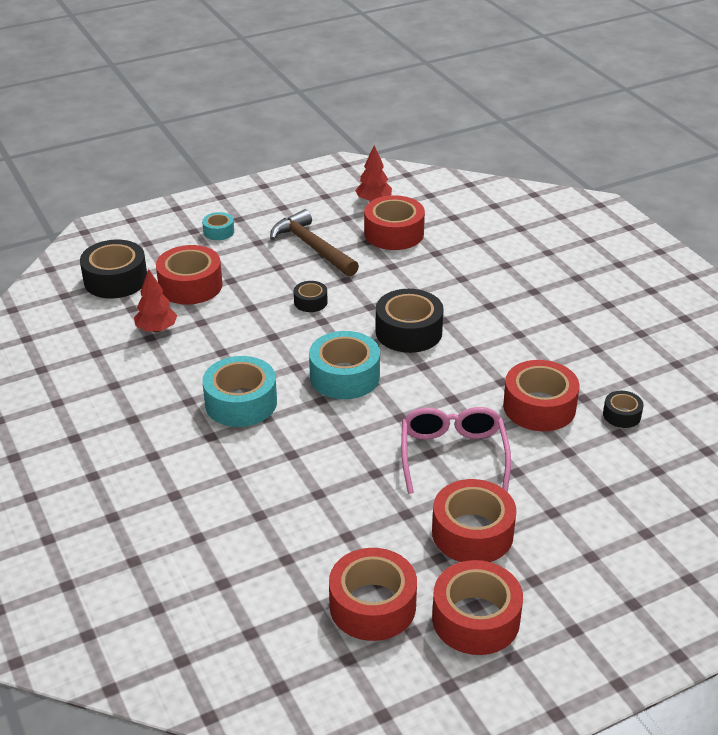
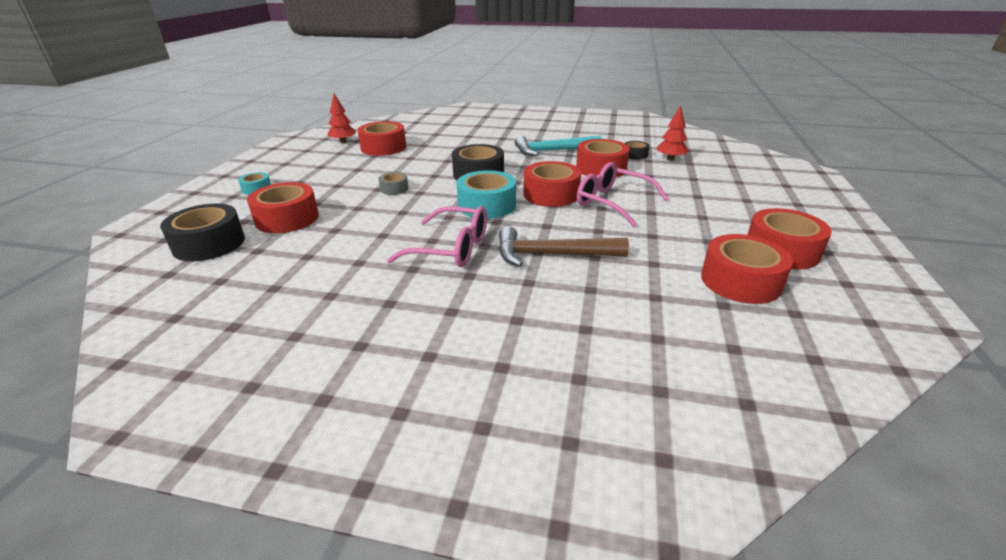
camera: 50 degrees left, 5 degrees down
(157, 329) = (304, 249): red tree -> red tree (670, 159)
(241, 402) = (452, 248): turquoise tape -> pink glasses
(310, 302) = (394, 189): black tape -> grey tape
(312, 247) = (343, 170): brown hammer -> brown hammer (552, 255)
(472, 533) = (694, 222): red tape -> red tape (551, 194)
(544, 347) = (552, 151): none -> turquoise hammer

